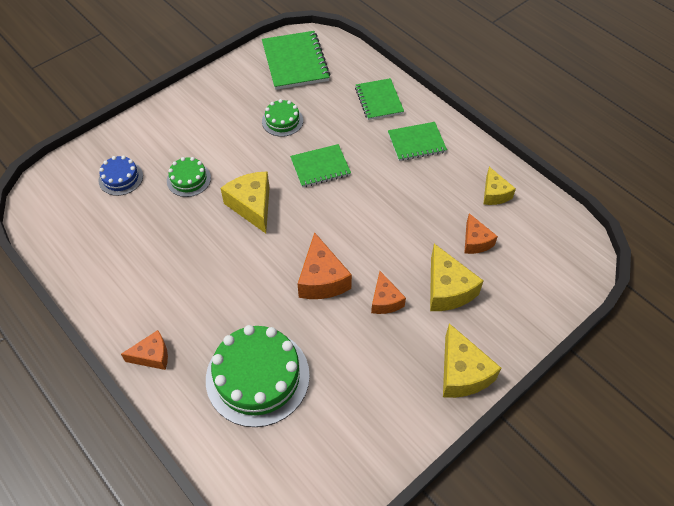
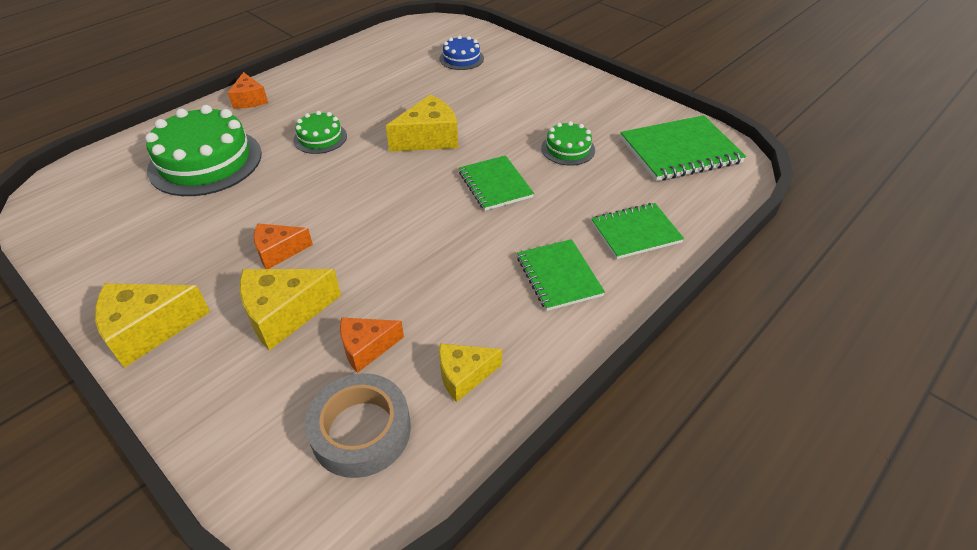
camera: 85 degrees right, 10 degrees down
(188, 179) = (464, 95): green cake -> green cake (320, 138)
(322, 279) = (319, 197): orange cheese -> none
(534, 242) = (361, 430): none -> grey tape

